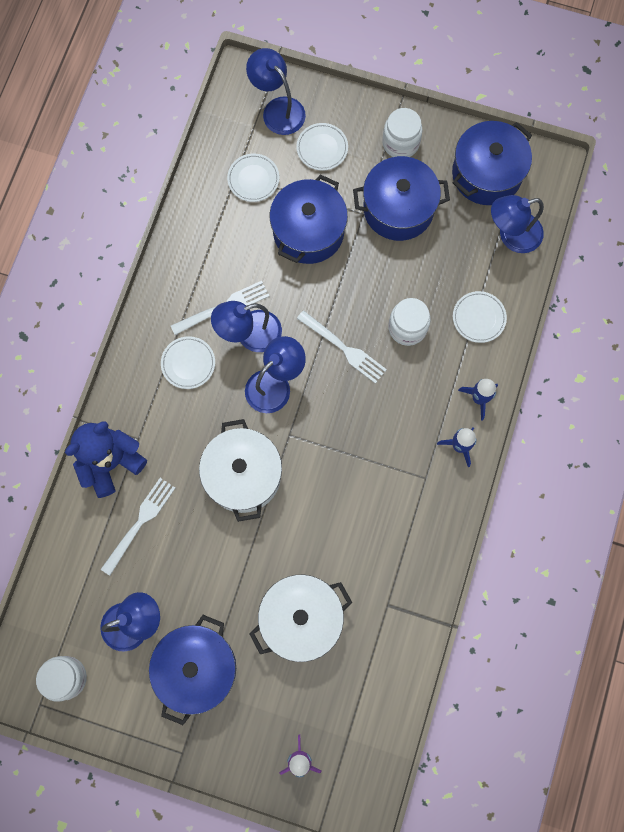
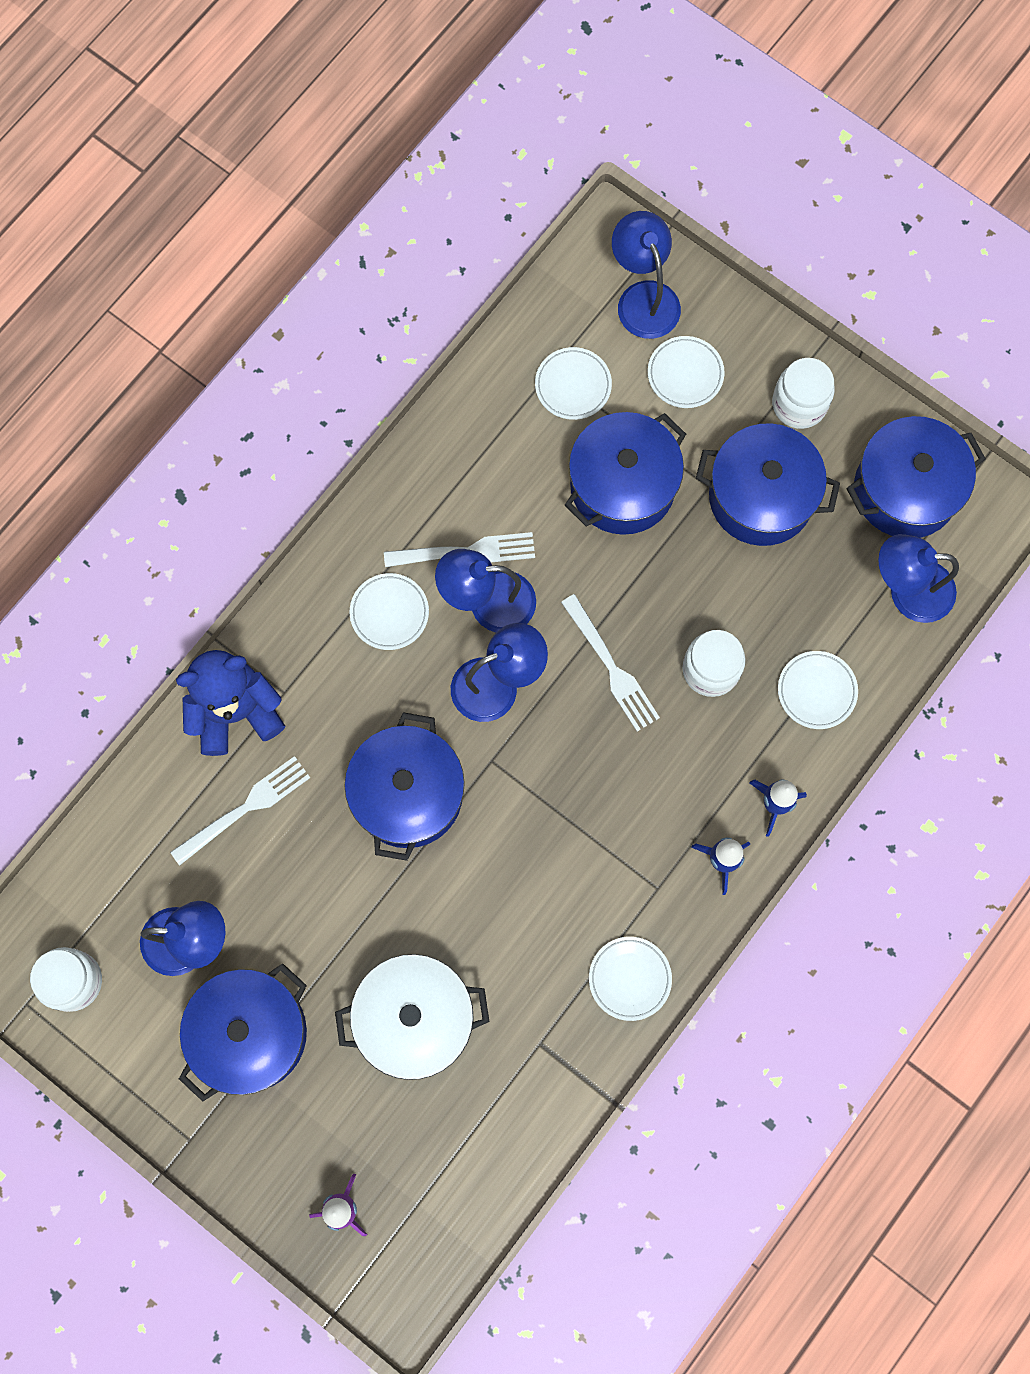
camera: 20 degrees right, 0 degrees up
(243, 475) = (408, 794): white pot -> blue pot
(429, 542) = (629, 979): none -> white plate

